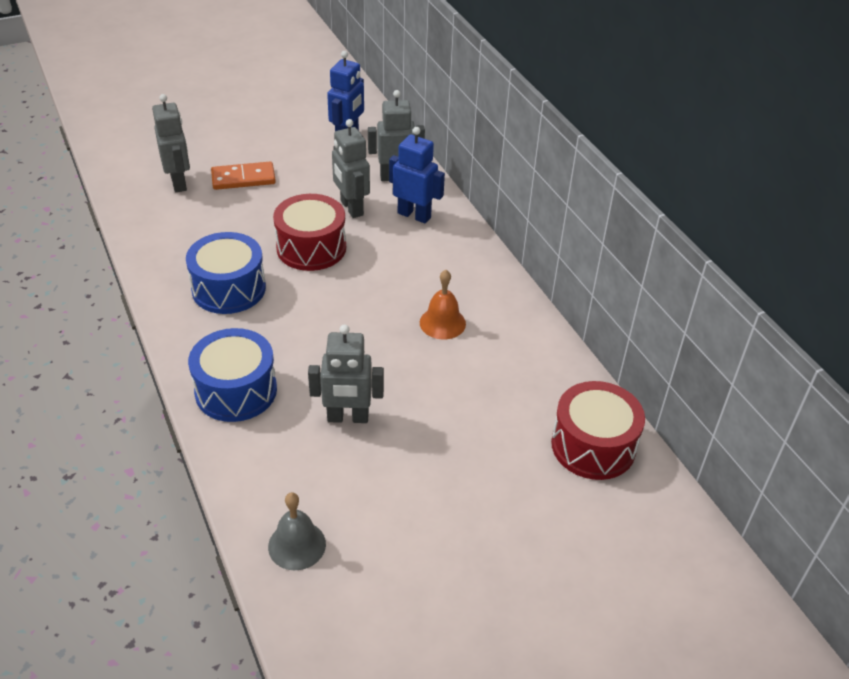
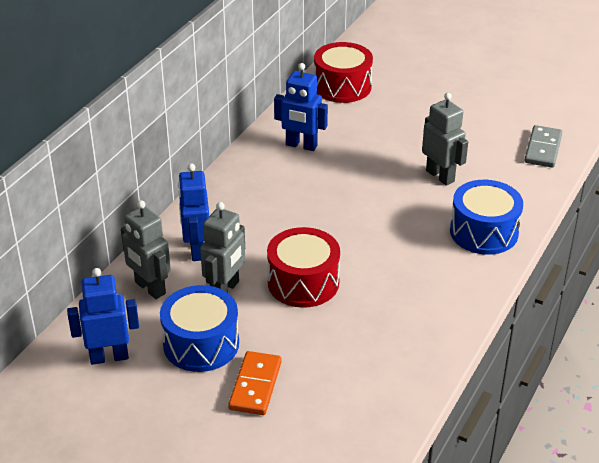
camera: 125 degrees left, 5 degrees down
(179, 182) = (311, 427): grey robot -> none
(229, 288) = (402, 297): blue drum -> blue drum (201, 344)
(243, 178) = (255, 385): orange domino -> orange domino turned 60 degrees clockwise
(297, 545) = (543, 149): grey bell -> grey domino
(442, 323) = (309, 179): orange bell -> none
(503, 347) = (301, 145): none -> blue robot

